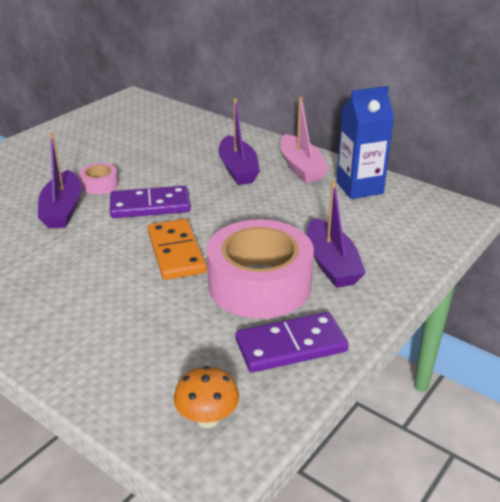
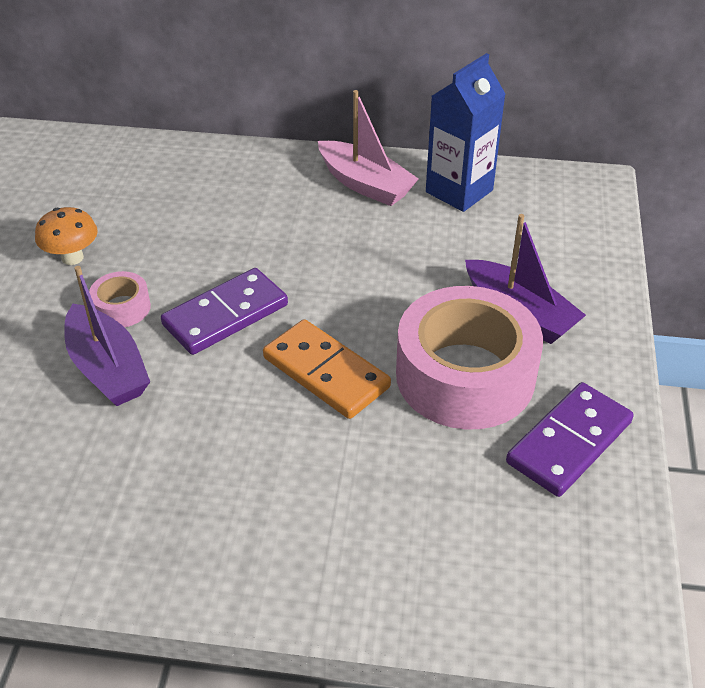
camera: 30 degrees left, 10 degrees up
(207, 419) = (565, 577): orange mushroom -> orange mushroom (72, 257)
(238, 169) = (289, 215): purple boat -> none

